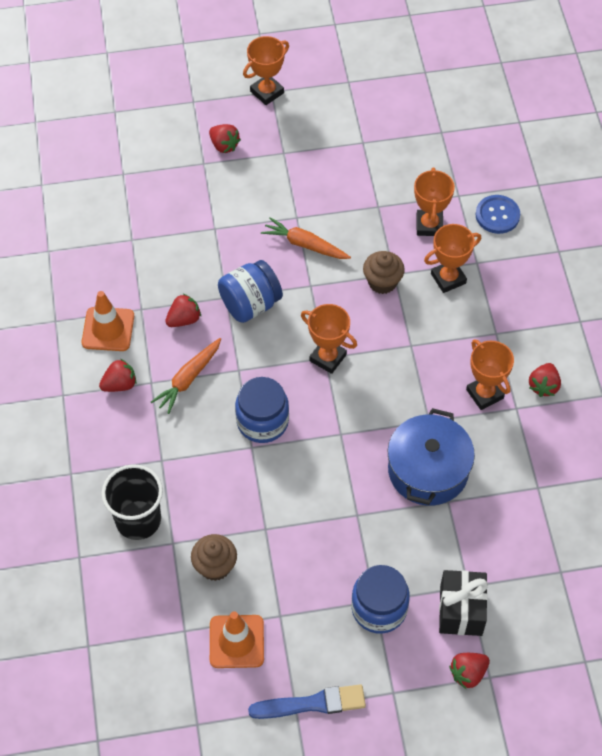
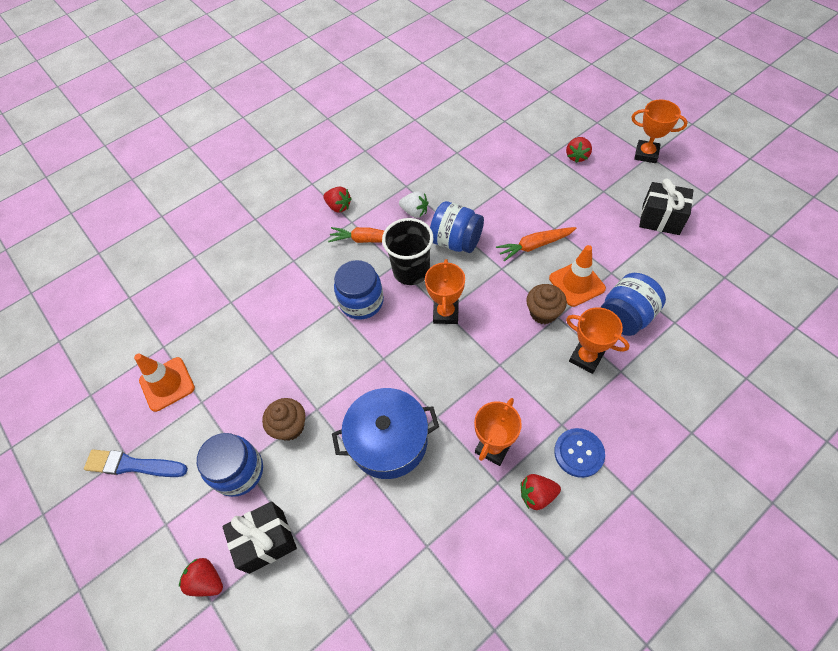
camera: 65 degrees right, 0 degrees up
(108, 329) = (377, 178): orange traffic cone -> orange traffic cone (576, 283)
(138, 520) = (238, 272): black cup -> black cup (411, 271)
(184, 319) = (415, 212): red strawberry -> white strawberry
(215, 566) = (224, 337): brown cupcake -> brown cupcake (290, 427)
(305, 244) = (534, 246): orange carrot -> orange carrot turned 105 degrees counterclockwise
(312, 703) = (133, 465): blue brush -> blue brush turned 135 degrees clockwise
(349, 133) = (660, 219): none -> black gift
(429, 225) = (625, 316): orange trophy -> blue jar
(497, 215) = (682, 362): blue button -> blue button (579, 453)

